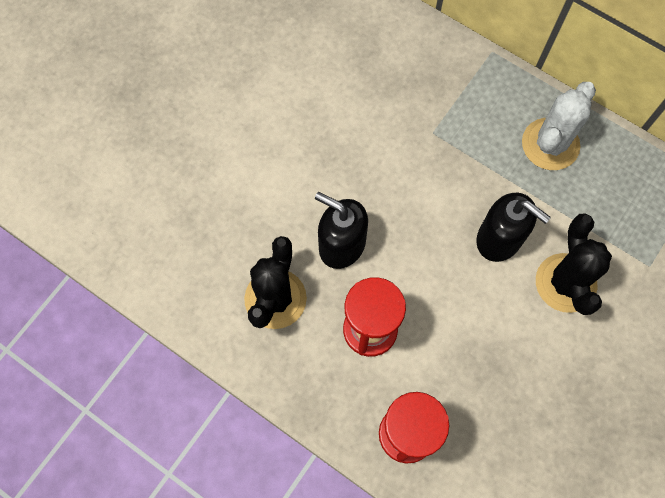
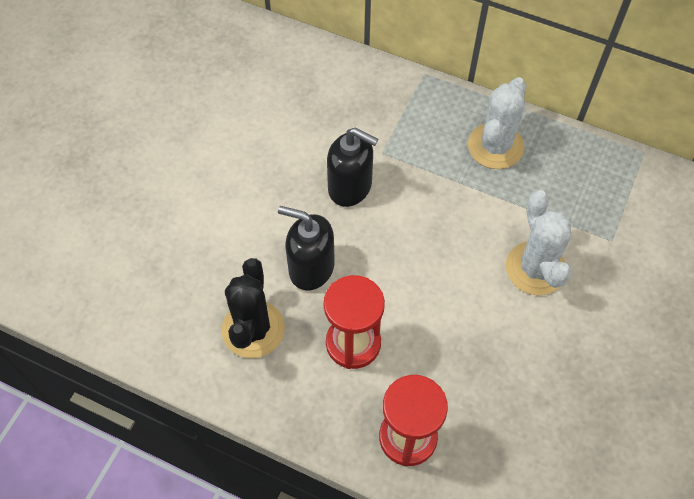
camera: 10 degrees left, 10 degrees down
(499, 239) = (464, 238): black soap dispenser -> black soap dispenser (350, 187)
(565, 283) = (535, 268): black cactus -> white cactus

